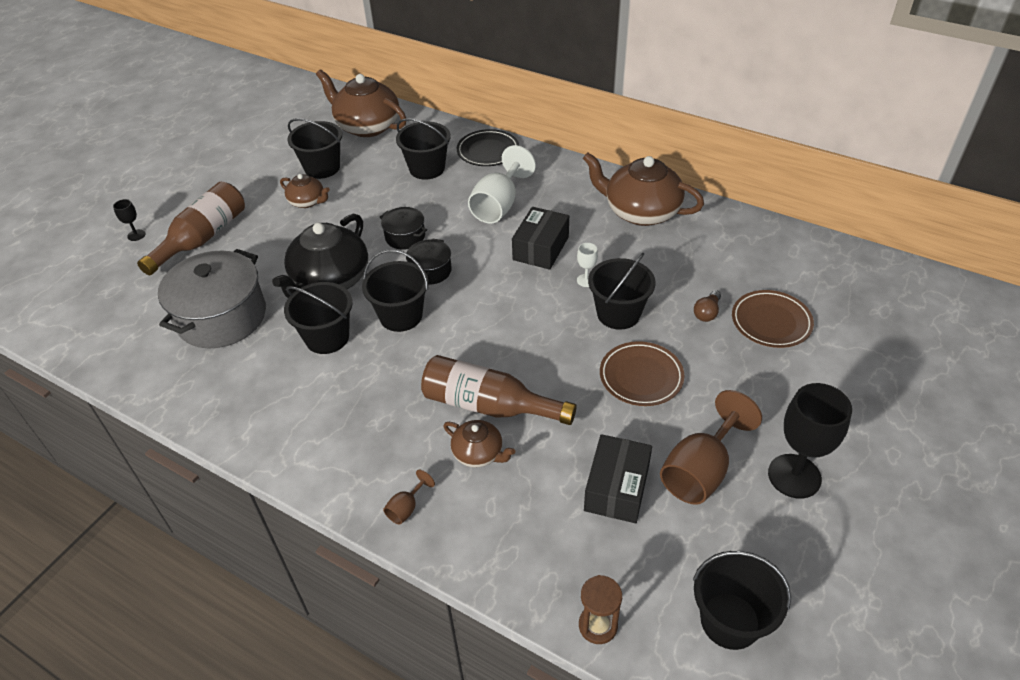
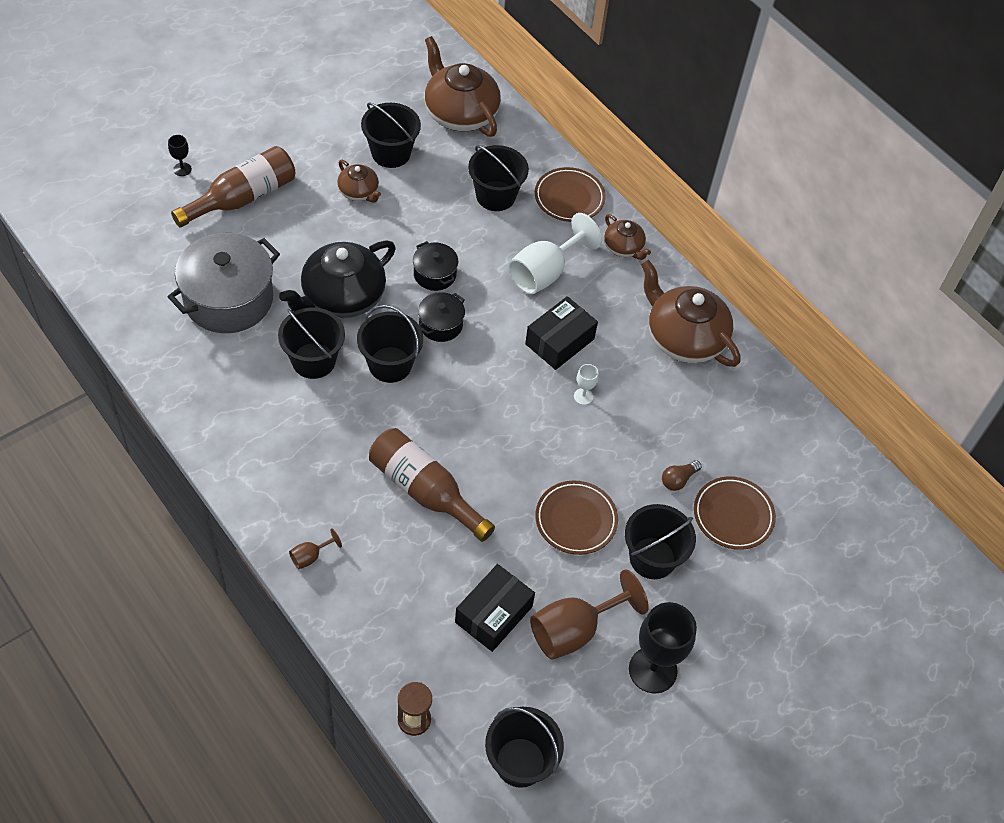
camera: 15 degrees right, 10 degrees up
(478, 453) = (393, 533): brown teapot -> brown teapot (623, 247)
(488, 151) = (569, 198): black plate -> brown plate
(618, 314) = (593, 446): black bucket -> black bucket (652, 558)

